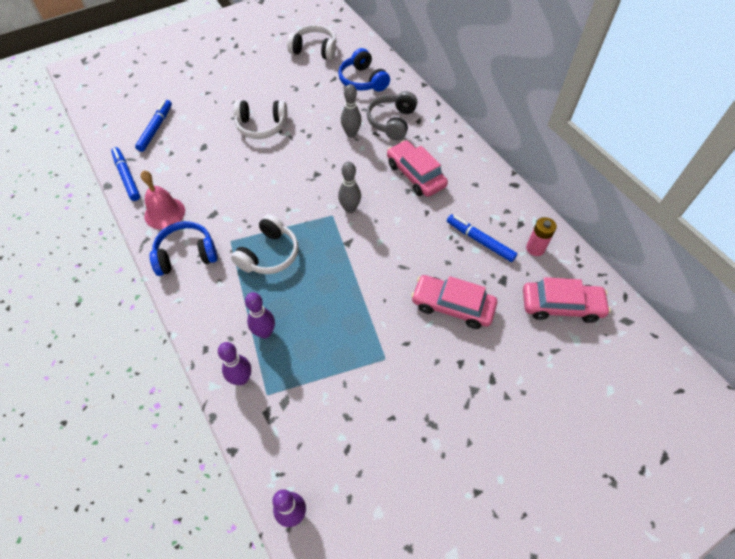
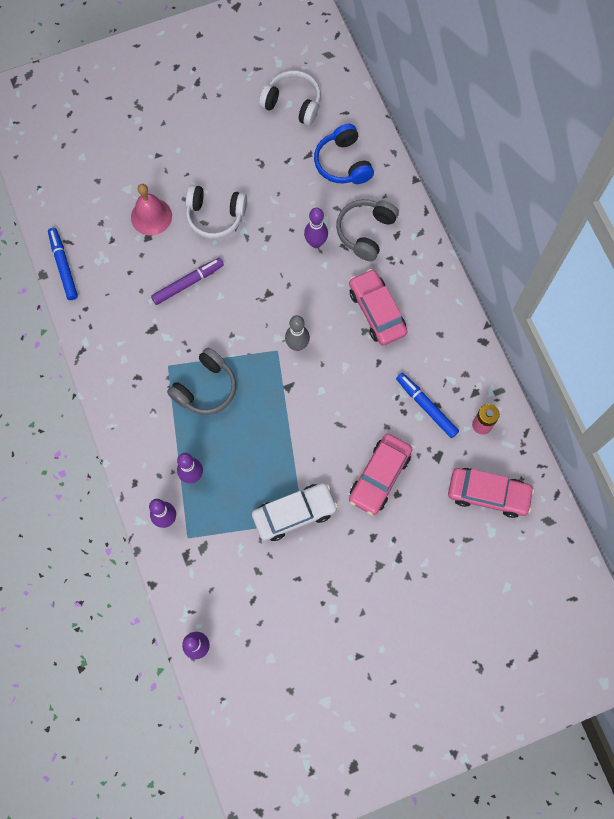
camera: 10 degrees right, 15 degrees up
(156, 129) = (96, 202): blue marker -> none
(164, 213) = (102, 320): pink bell -> pink bell (151, 216)
(186, 255) = (122, 375): blue headphones -> none
(243, 175) = (188, 283): none -> purple marker
(269, 254) = (205, 388): white headphones -> grey headphones
(351, 134) = (316, 243): grey bowling pin -> purple bowling pin
(375, 353) = (294, 513): none -> white car
(452, 306) = (379, 476): pink car -> pink car turned 90 degrees counterclockwise

